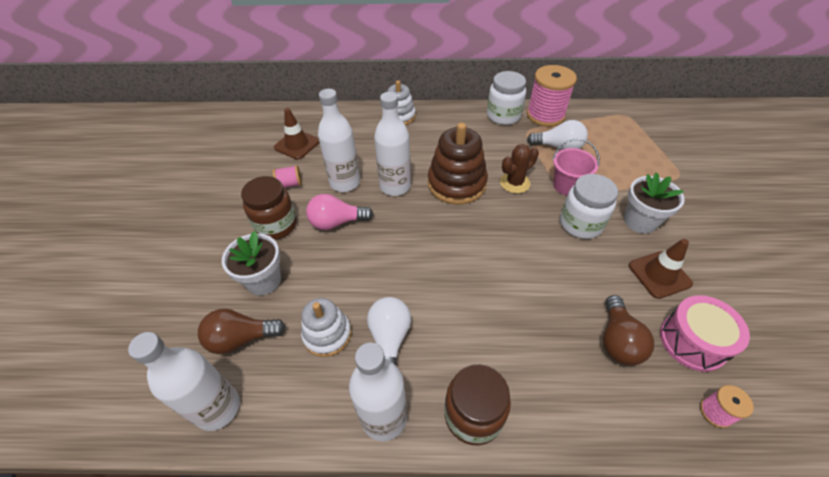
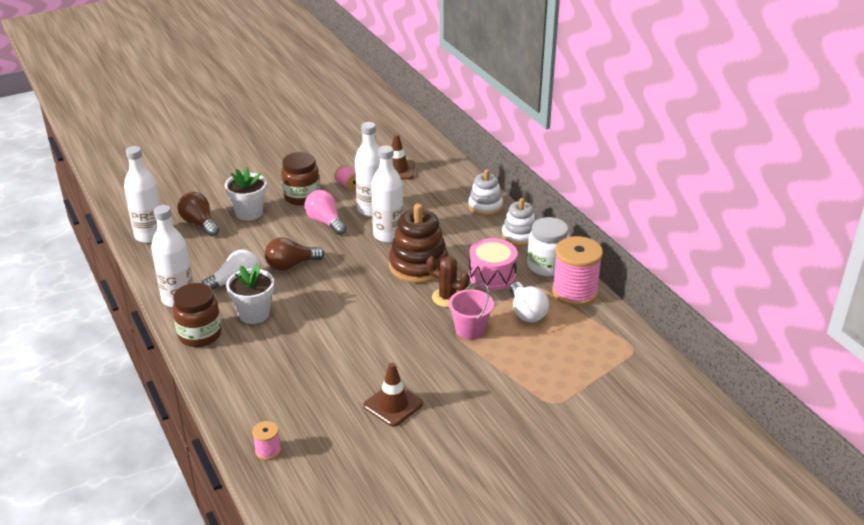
camera: 60 degrees right, 15 degrees down
(327, 334) = (223, 255): white stacking toy -> white stacking toy (519, 236)
(580, 224) = (423, 348): white jar -> none
(617, 340) = (304, 390): brown light bulb -> brown light bulb (291, 265)
(640, 221) = (456, 384): white flower pot -> white flower pot (254, 314)
(692, 341) = (329, 432): pink drum -> pink drum (492, 275)

